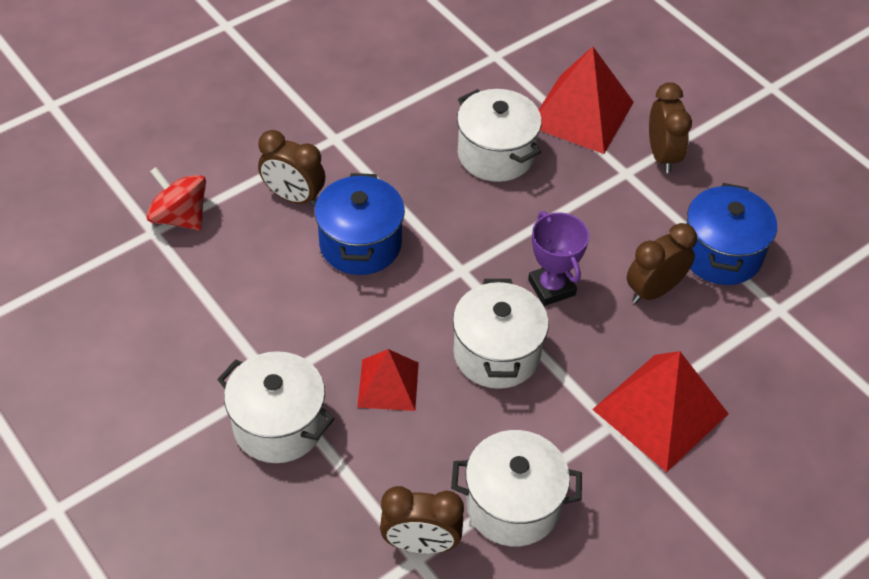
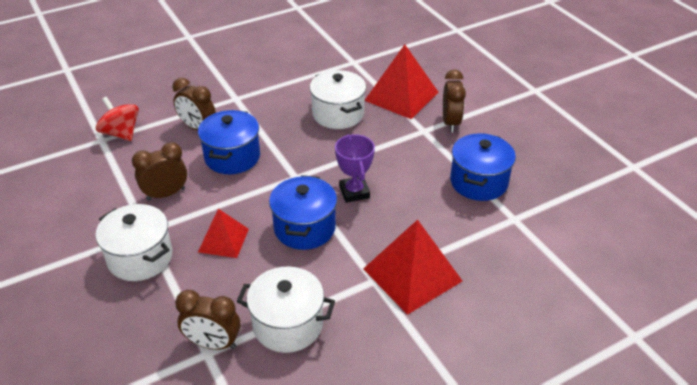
camera: 10 degrees right, 10 degrees down
(496, 353) = (304, 228): white pot -> blue pot
(653, 291) = (425, 200): brown clock -> brown clock (166, 194)

